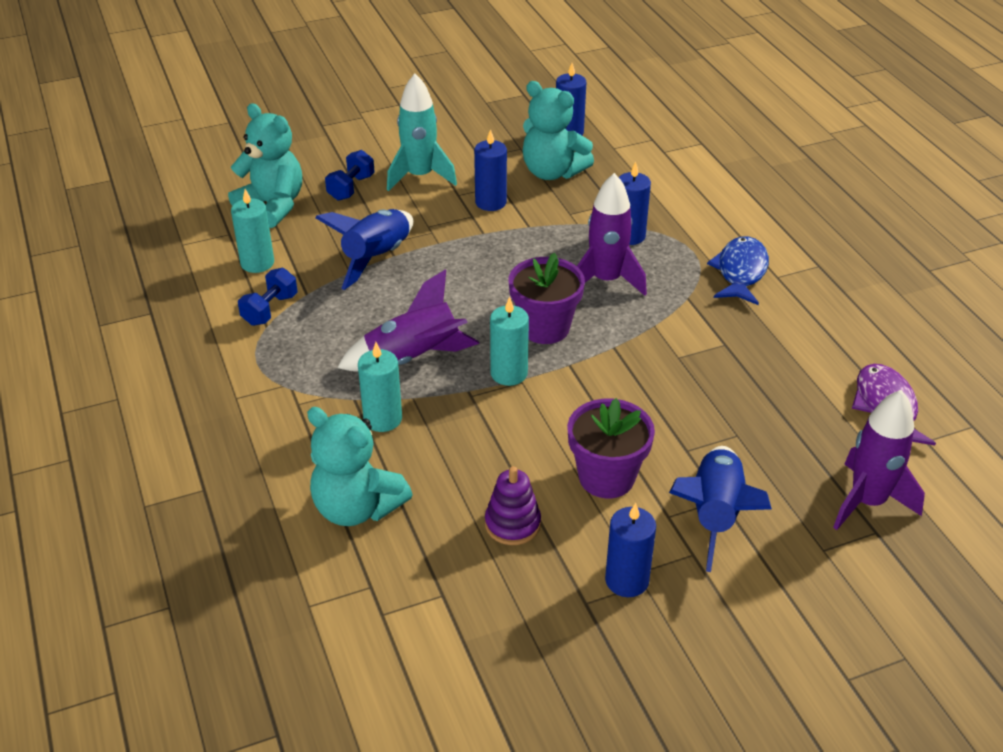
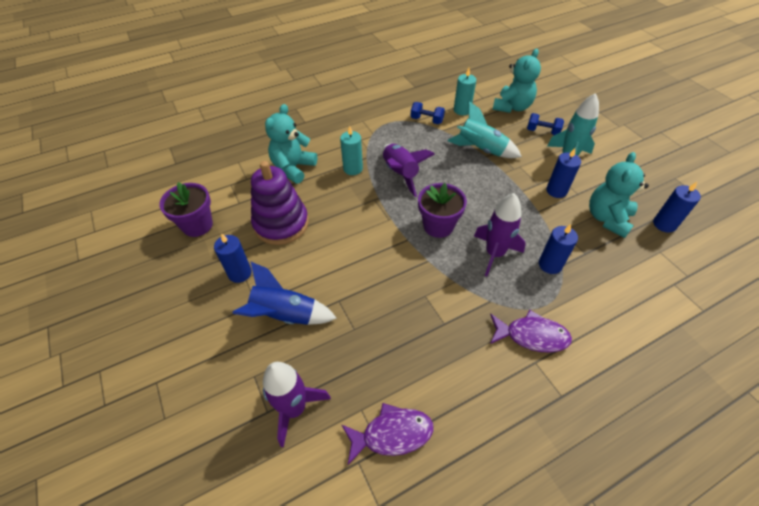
camera: 85 degrees right, 10 degrees up
(376, 258) = (481, 150): blue rocket -> turquoise rocket
(509, 373) = (394, 213): turquoise candle -> none
(512, 524) = (281, 224): purple stacking toy -> purple stacking toy, size x1.90
(606, 477) = (314, 261): purple flower pot -> purple flower pot (197, 225)
(740, 272) = (532, 336): blue fish -> purple fish

